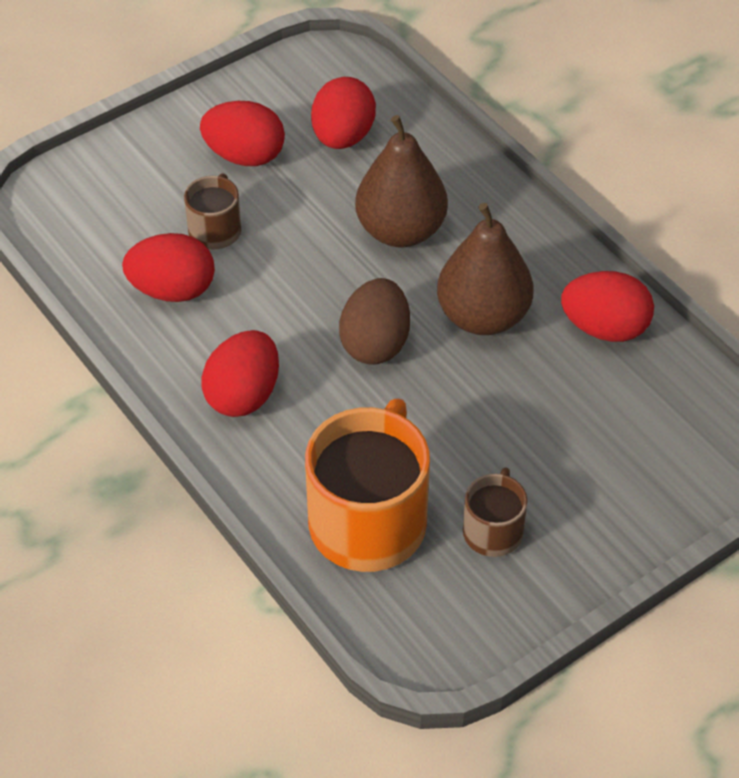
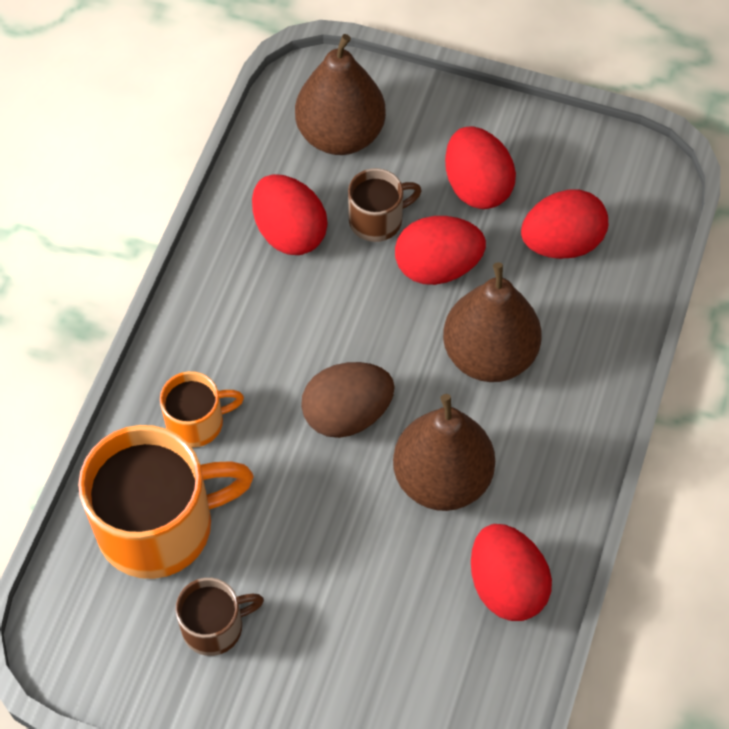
camera: 55 degrees right, 10 degrees up
(112, 209) = (340, 135): none -> brown pear
(243, 395) = (220, 353): red egg -> red egg (437, 267)
(294, 444) = (197, 422): none -> orange mug

